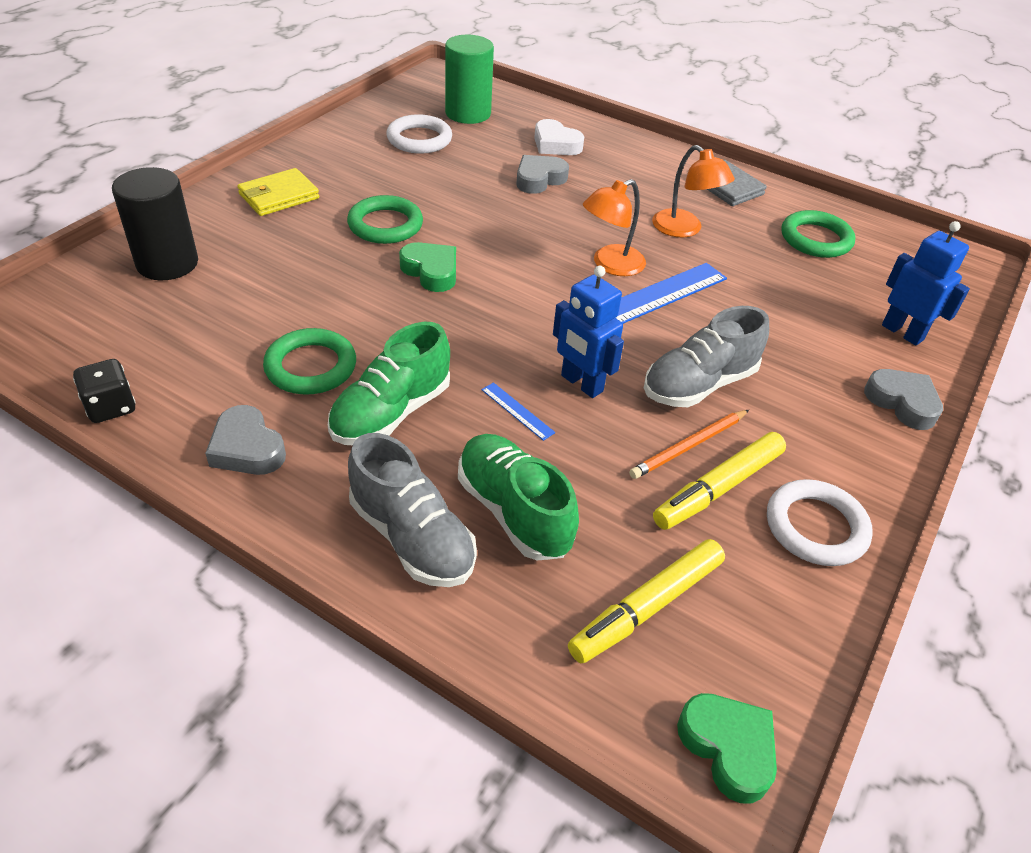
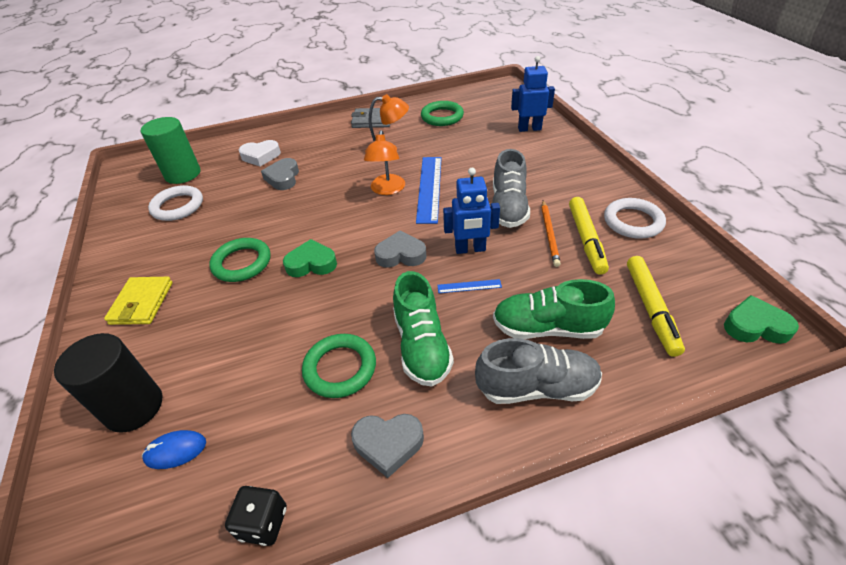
camera: 45 degrees left, 0 degrees up
(143, 314) = (175, 451): none -> blue mouse
(902, 403) = (574, 153): grey heart -> grey heart (401, 255)

